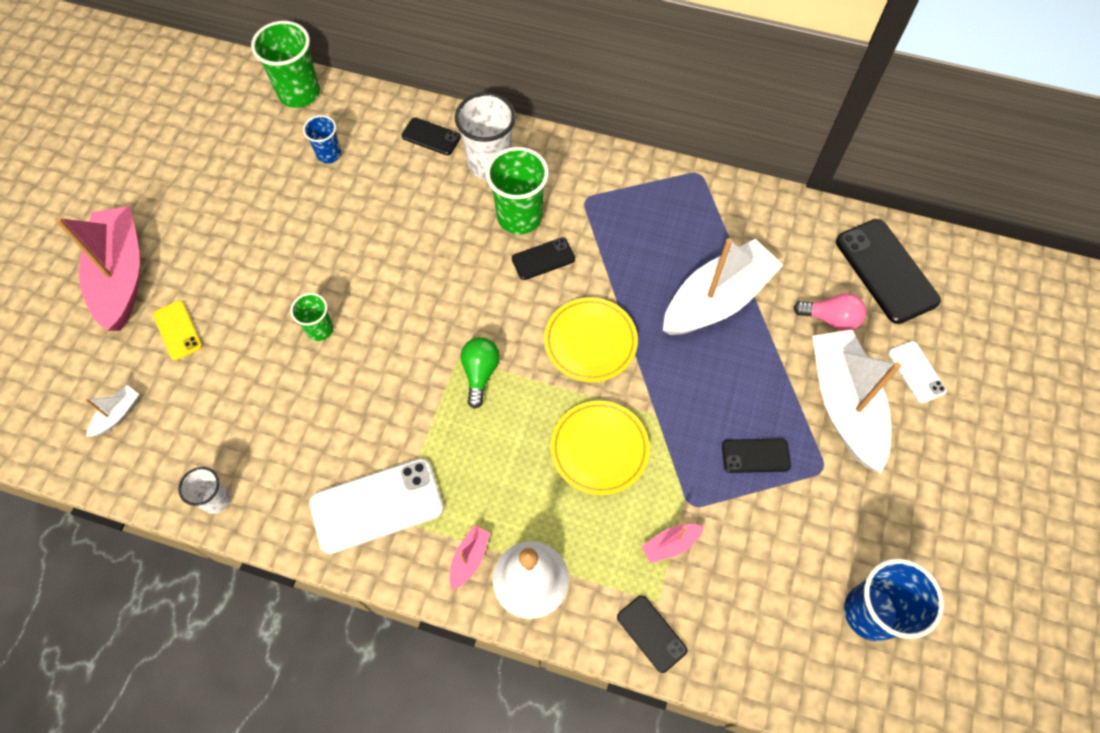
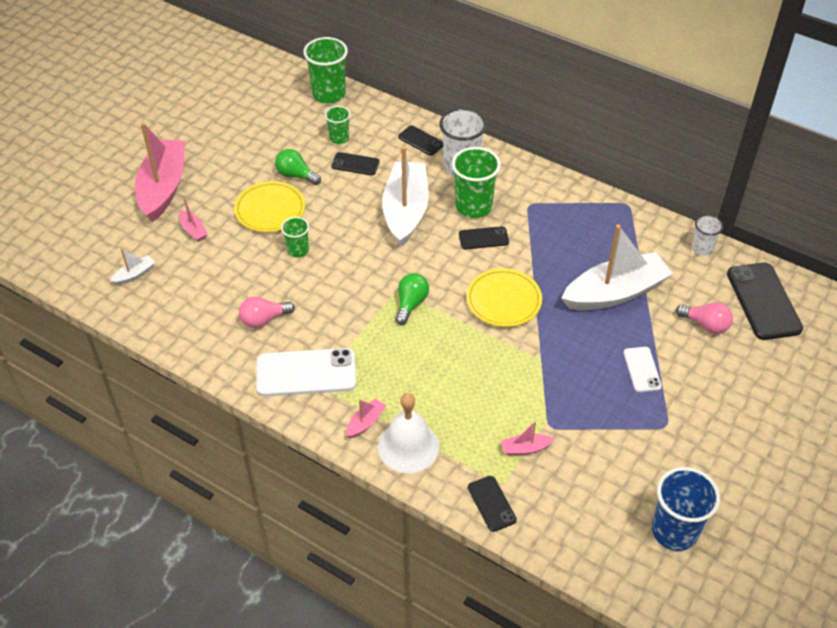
camera: 15 degrees right, 15 degrees down
(177, 330) = (193, 230): yellow phone -> pink boat
(216, 499) = (189, 343): white cup -> white cup (702, 248)
(288, 220) = (296, 175): none -> green light bulb
(303, 441) = (264, 319): none -> pink light bulb
(329, 154) = (339, 138): blue cup -> green cup
(599, 449) = (488, 373): yellow plate -> yellow plate (270, 210)
(755, 455) = (613, 404): black phone -> black phone (355, 164)
(844, 404) = (698, 385): white boat -> white boat (405, 211)
(916, 372) = (766, 376): white phone -> white phone (642, 369)

